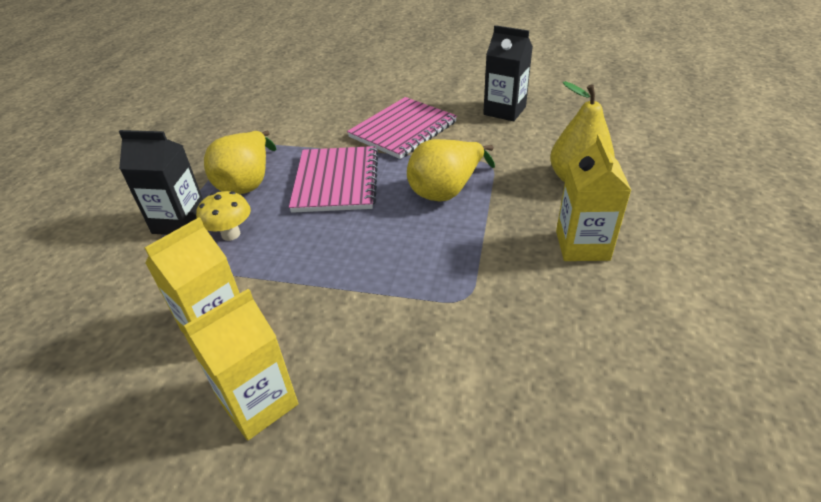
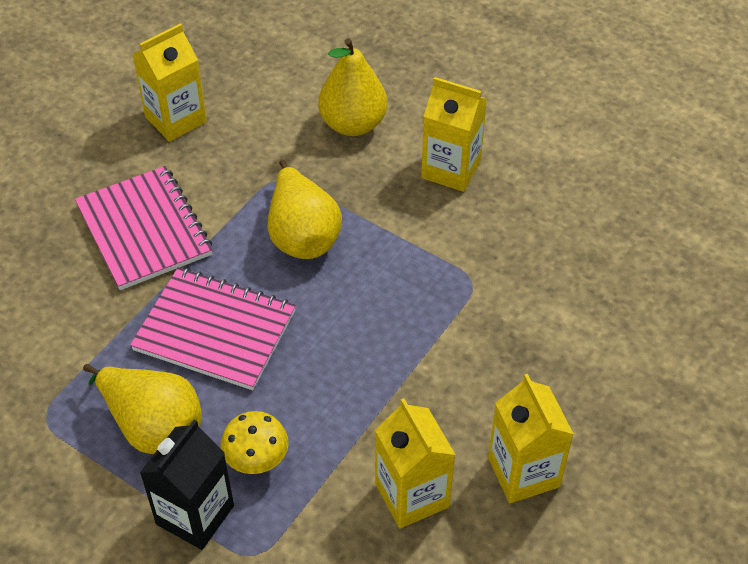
camera: 70 degrees left, 10 degrees up
(504, 111) = (176, 119): black carton -> yellow carton

